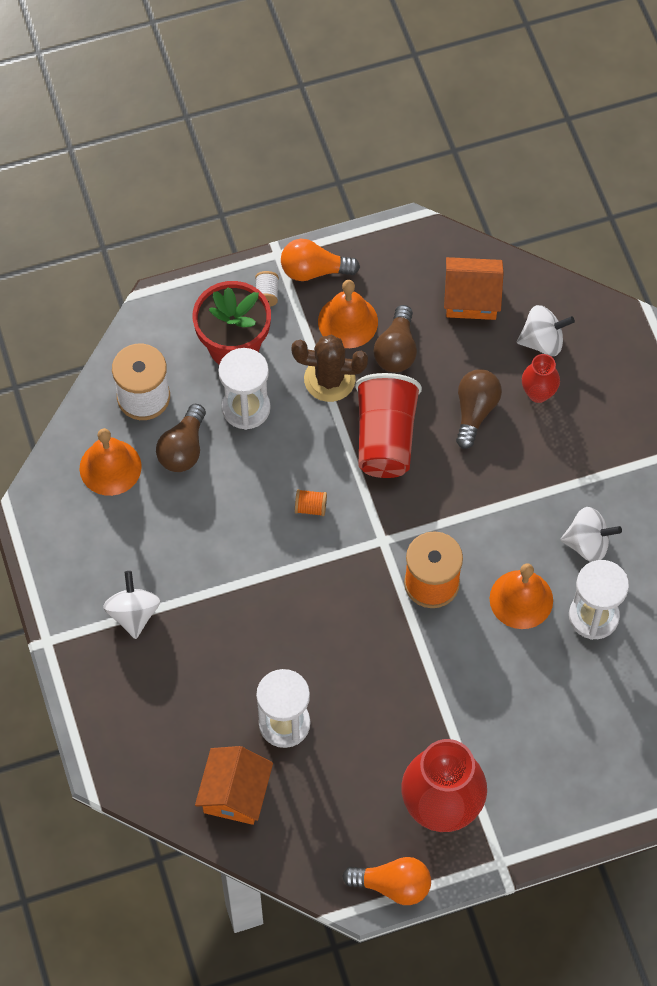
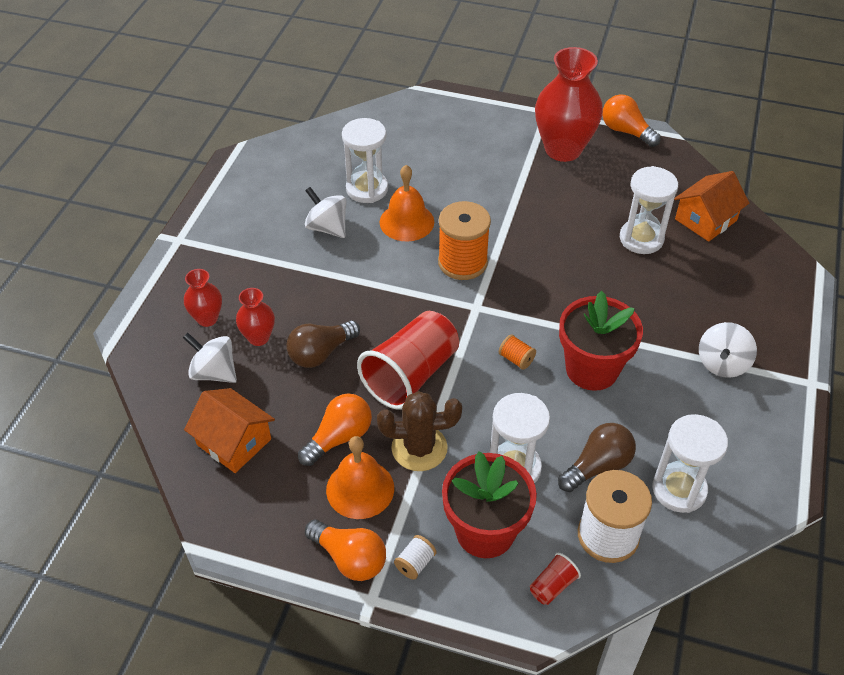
camera: 145 degrees left, 15 degrees down
(110, 467) = (679, 489): orange bell -> white hourglass
(161, 337) = (552, 586): none -> red cup
(241, 537) = (592, 369): none -> red flower pot
(329, 379) = (419, 448): brown cactus -> brown cactus turned 45 degrees counterclockwise
(396, 350) = (339, 437): brown light bulb -> orange light bulb
(597, 383) = (207, 318): none -> red vase

